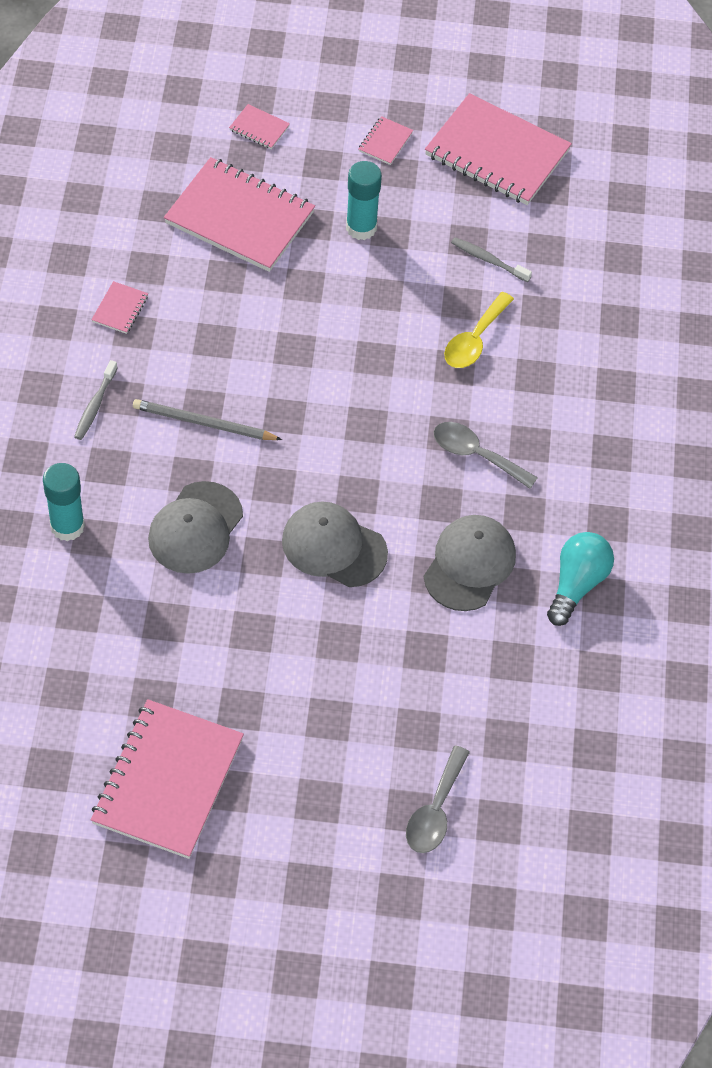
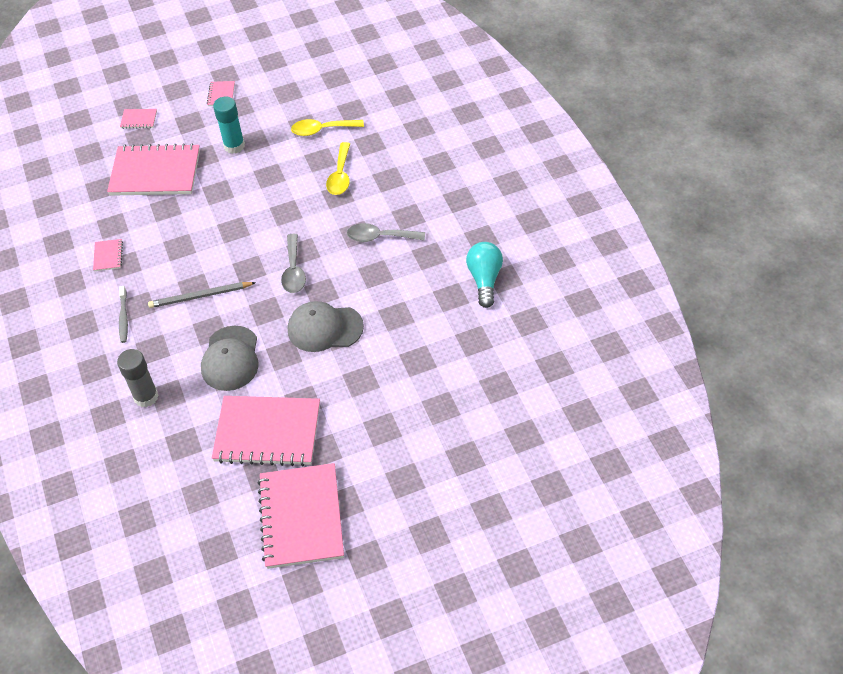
camera: 20 degrees left, 5 degrees down
(67, 526) = (146, 397): turquoise glue stick -> grey glue stick
(435, 811) = (481, 449): grey spoon -> grey spoon (294, 271)
(469, 564) = (414, 299): grey cap -> none
(488, 260) = (322, 130): grey toothbrush -> yellow spoon
(497, 153) = (292, 72): pink notebook -> pink notebook (267, 433)

